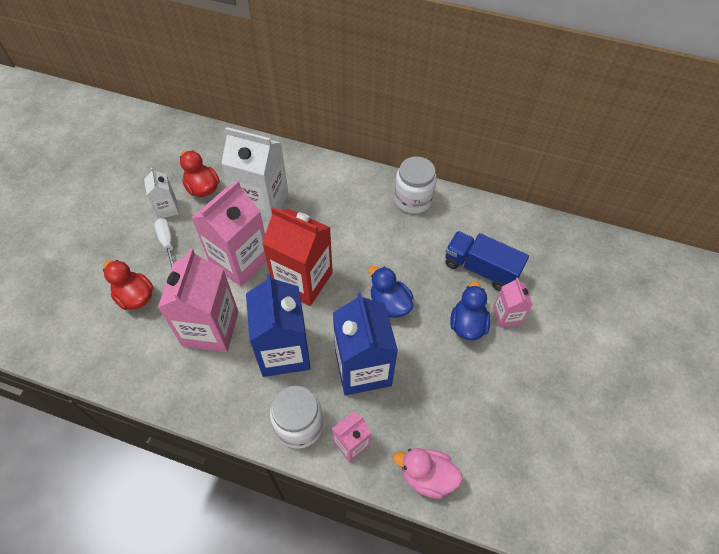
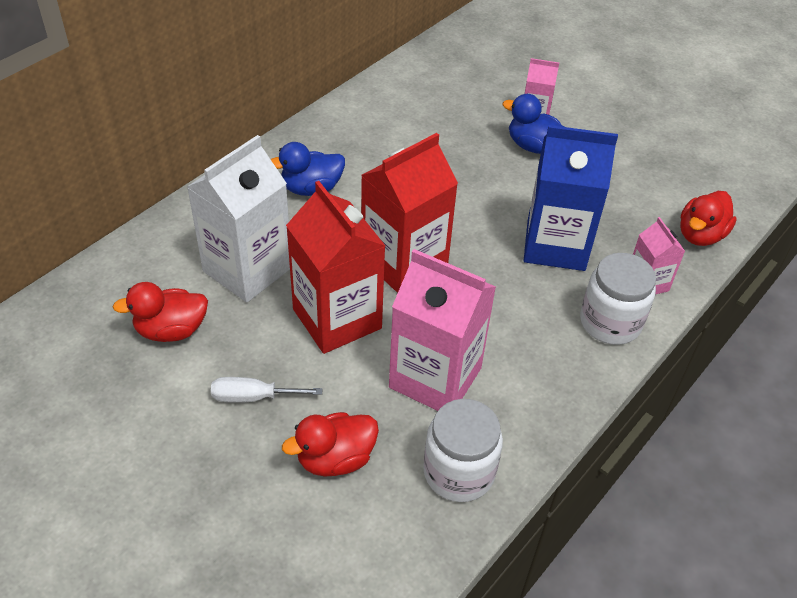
camera: 70 degrees left, 10 degrees down
(167, 208) = (183, 384): white carton -> none
(240, 261) = (337, 319): pink carton -> red carton
(284, 351) = (504, 309): blue carton -> none
(389, 304) = (478, 197): blue duck -> blue duck (311, 188)
(413, 199) = (336, 130): white jar -> white jar (459, 472)
(427, 476) = (700, 235): pink duck -> red duck
(481, 269) = (466, 112): blue truck -> none

